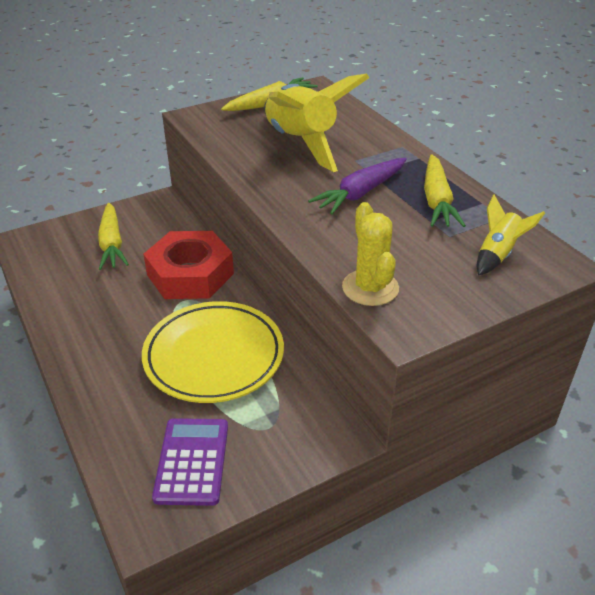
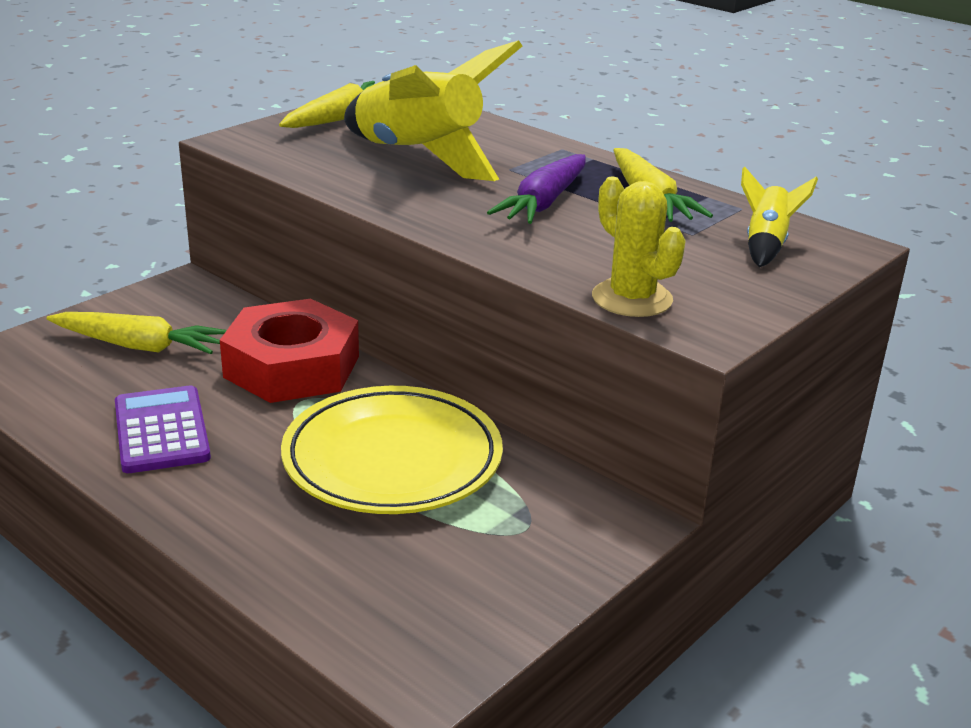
camera: 20 degrees left, 10 degrees down
(112, 244) = (139, 346): yellow carrot -> yellow carrot turned 45 degrees counterclockwise
(192, 461) = (439, 589): purple calculator -> purple calculator (161, 431)

